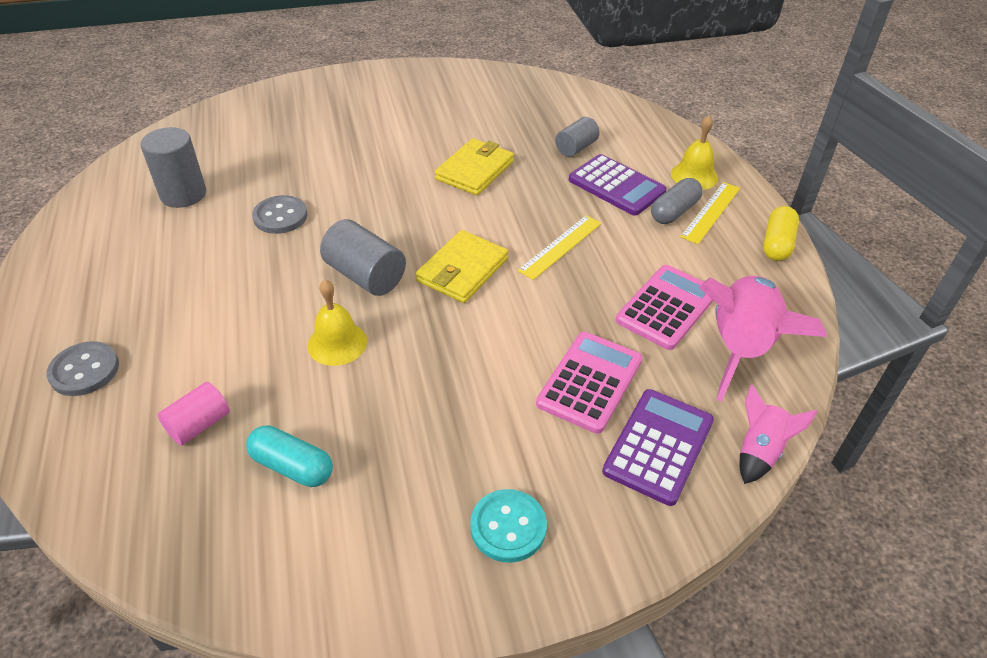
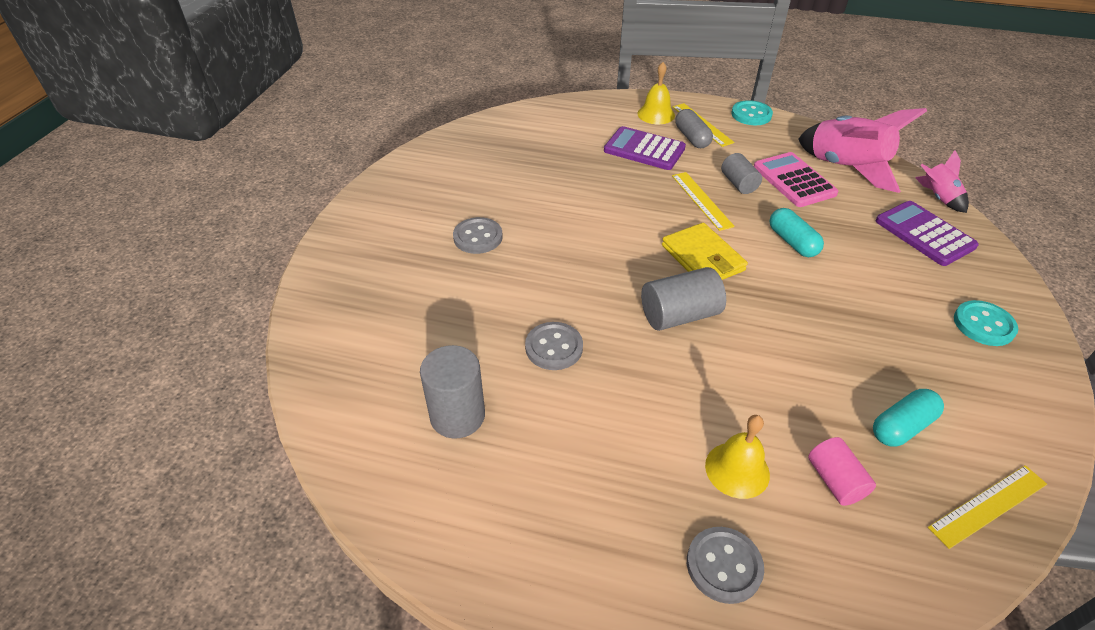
camera: 60 degrees left, 0 degrees up
(210, 552) = (988, 505): none -> yellow ruler
(337, 343) = (761, 358): yellow bell -> yellow bell (737, 469)
(392, 136) = (478, 237): none -> grey button
(475, 170) = (571, 208): yellow wallet -> none
(542, 329) = (792, 242): none -> turquoise capsule
(576, 148) = (580, 149): grey cylinder -> grey cylinder (738, 184)
(590, 382) = (856, 240): pink calculator -> none
(616, 186) = (644, 149): purple calculator -> purple calculator turned 135 degrees counterclockwise
(777, 244) = (751, 115): yellow capsule -> turquoise button

